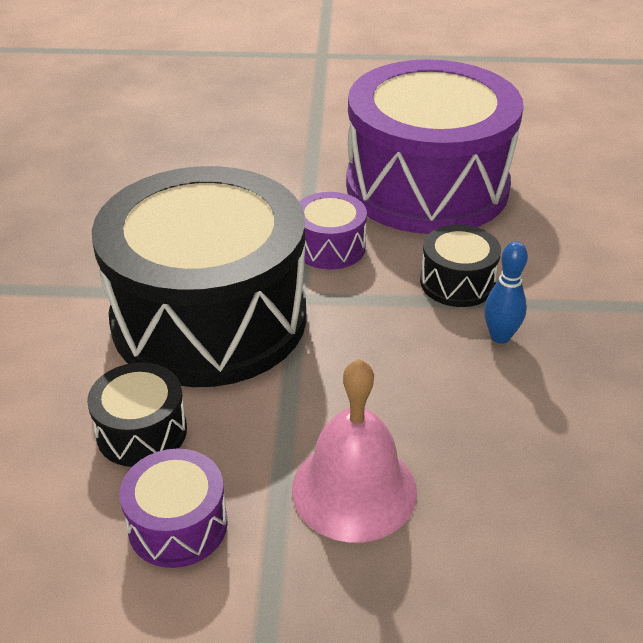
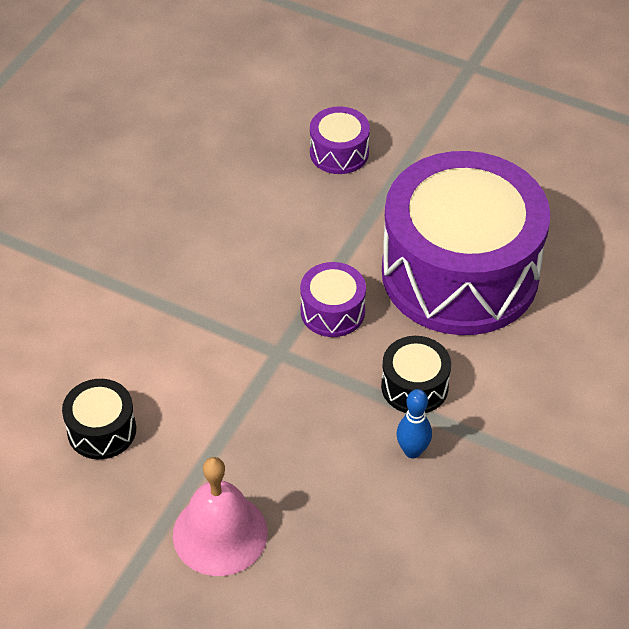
camera: 25 degrees right, 10 degrees up
(178, 525) = (91, 511): purple drum -> purple drum (339, 152)
(209, 317) = (199, 347): black drum -> none

